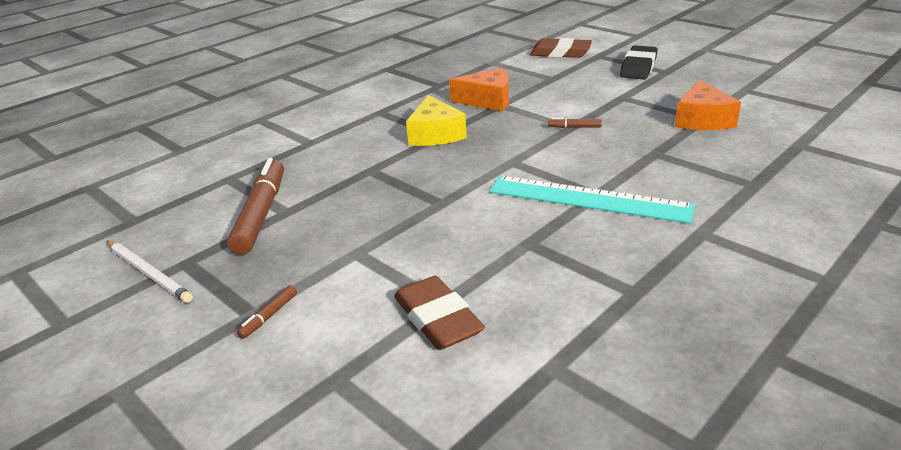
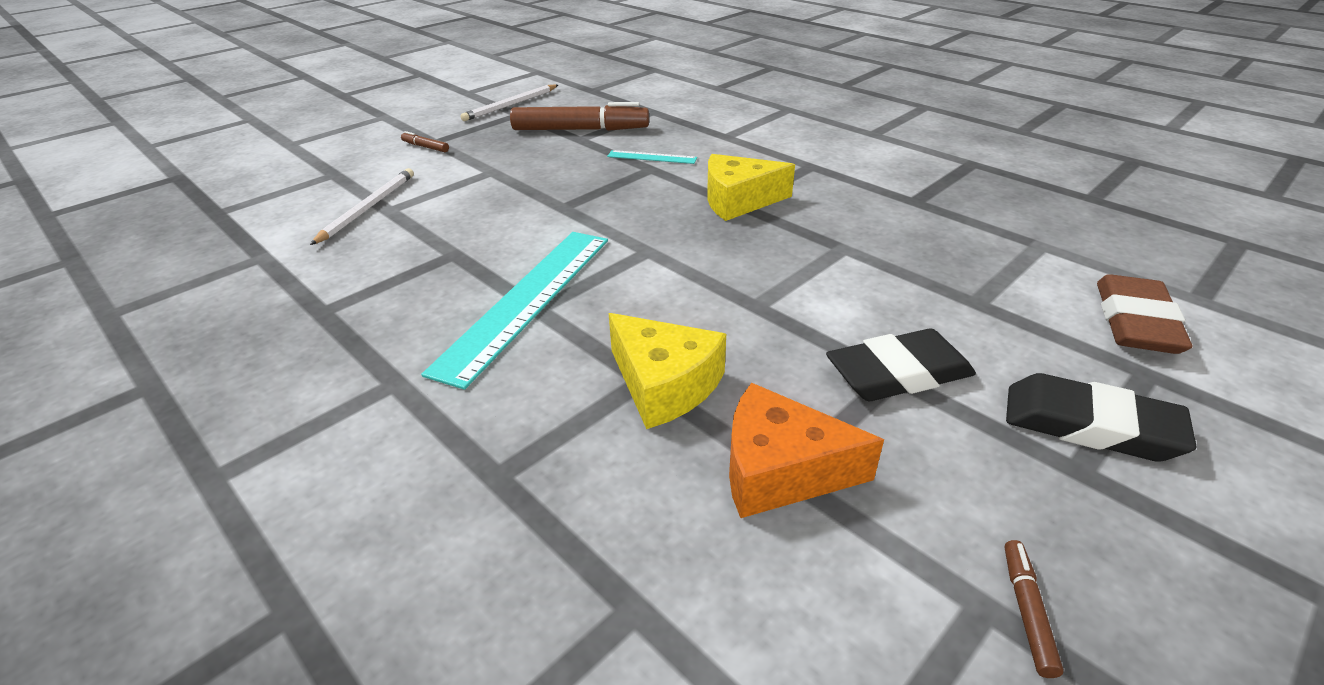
camera: 90 degrees right, 5 degrees up
(346, 171) = (652, 157): none -> turquoise ruler
(437, 319) = (368, 208): brown eraser -> white pencil
(487, 100) = (858, 237): orange cheese -> none
(574, 127) = (753, 308): brown marker -> brown marker (1027, 611)
(620, 96) = (898, 373): none -> black eraser
(657, 147) = (664, 385): none -> yellow cheese

